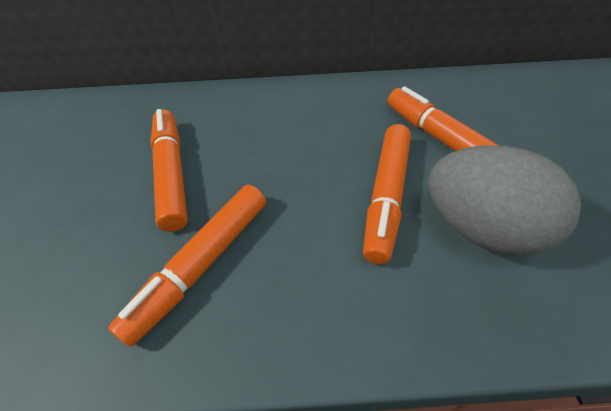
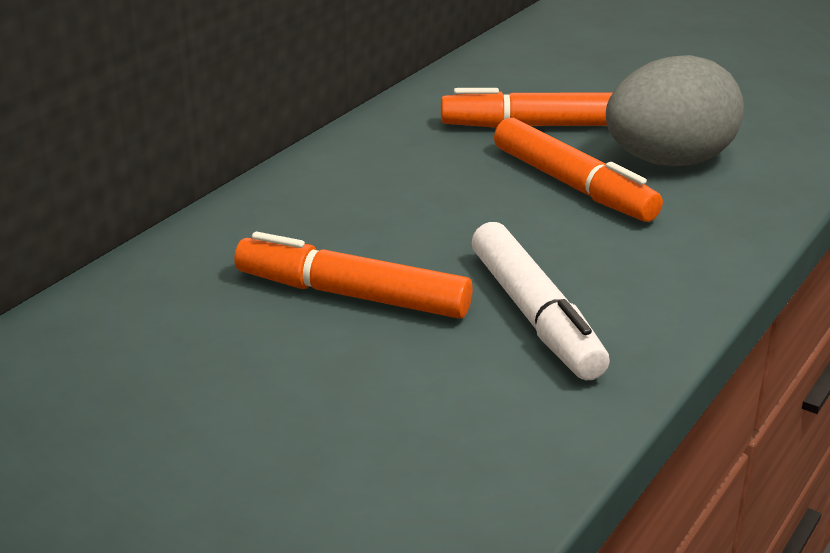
camera: 55 degrees left, 20 degrees down
(201, 264) = (535, 316): orange marker -> white marker

